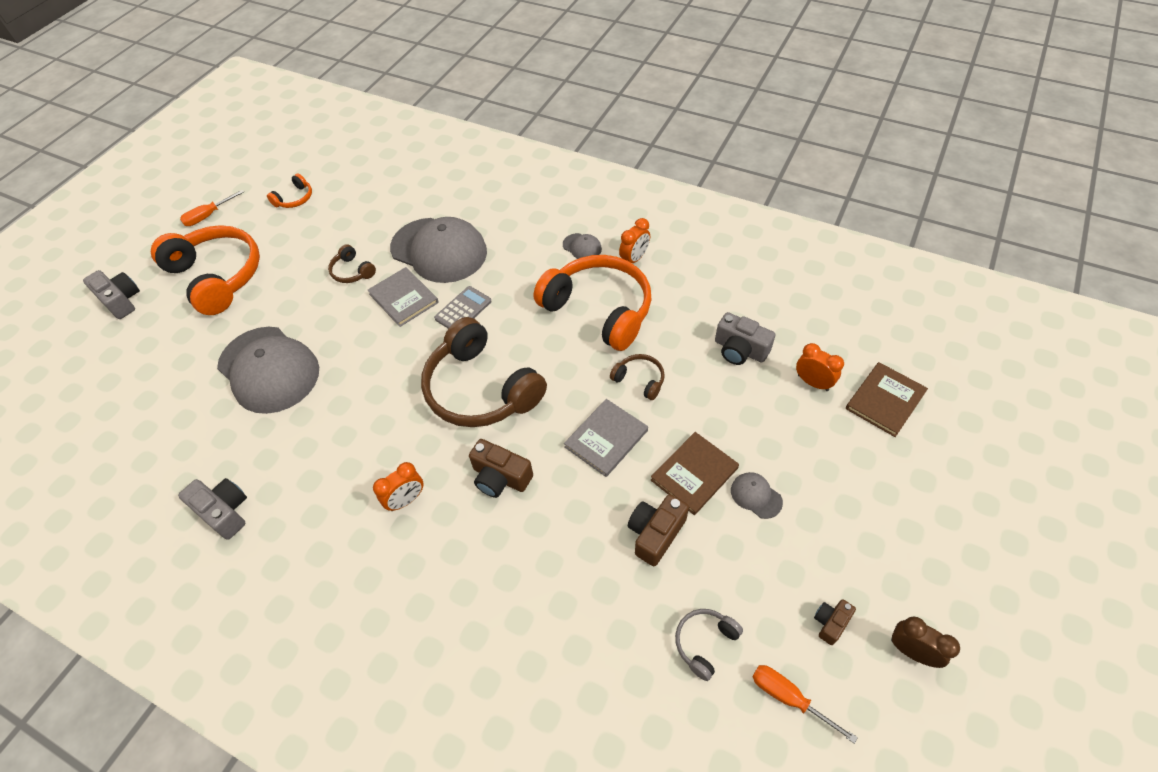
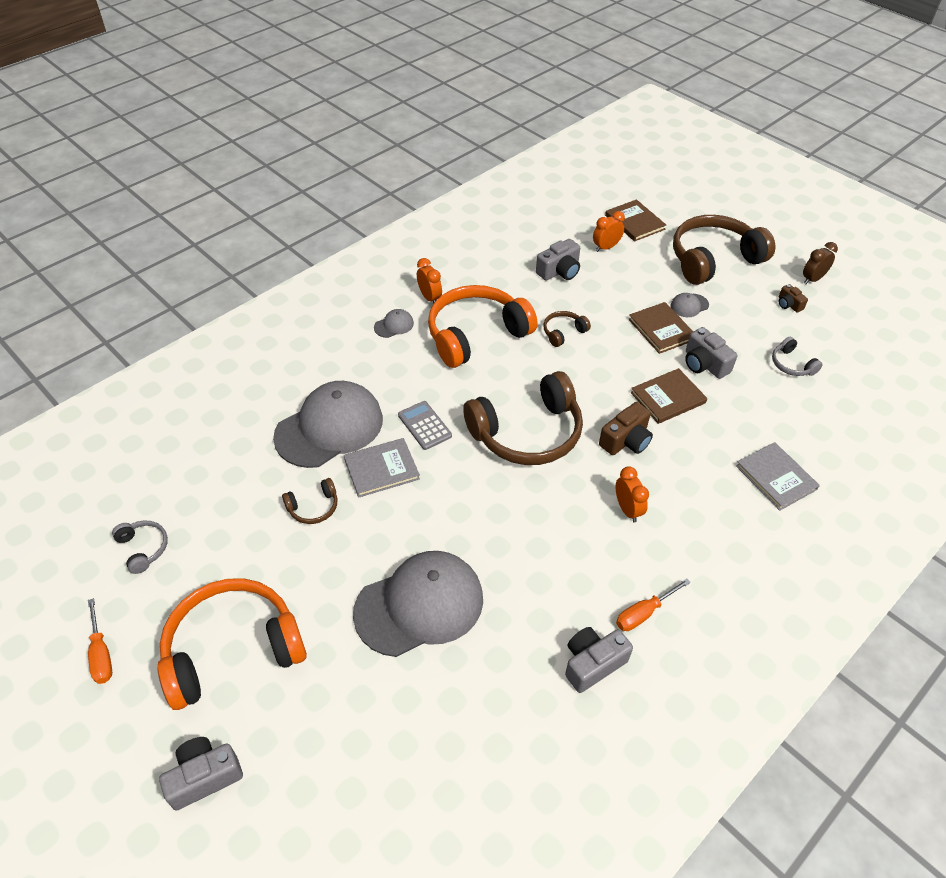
camera: 75 degrees left, 5 degrees down
(295, 199) = (143, 548): orange headphones -> grey headphones
(581, 505) = (668, 398): none -> brown book
(606, 439) = (612, 367): grey book -> grey book (776, 477)
(655, 533) = (704, 364): brown camera -> grey camera
(788, 697) = (833, 339): orange screwdriver -> orange screwdriver (643, 613)
(869, 507) = (713, 260): none -> brown headphones

